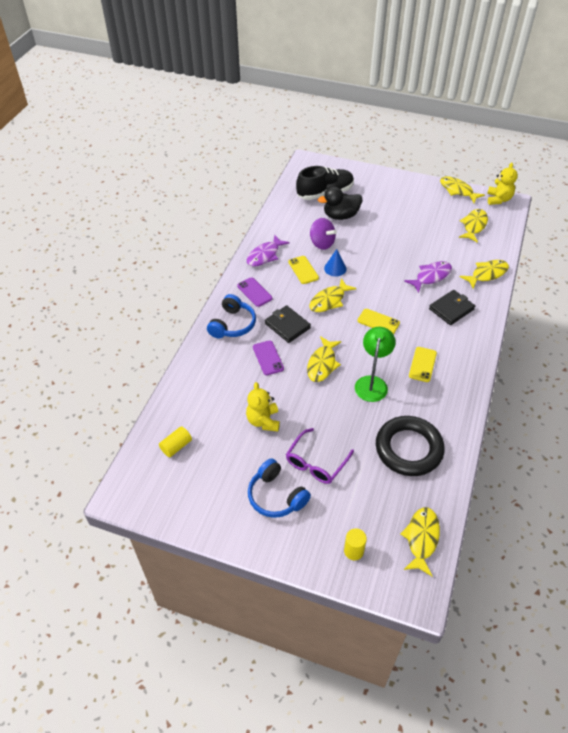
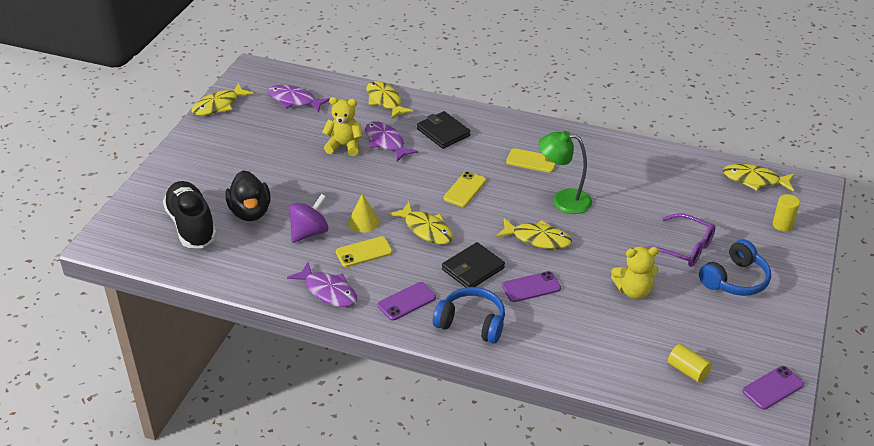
camera: 90 degrees left, 10 degrees down
(152, 502) = (773, 388): none -> purple phone
(335, 268) = (363, 222): blue cone -> yellow cone
(408, 449) = (651, 180): black ring -> none
(474, 226) = (294, 100): yellow fish -> purple fish
(498, 199) = (245, 76): yellow teddy bear -> yellow teddy bear (344, 146)

